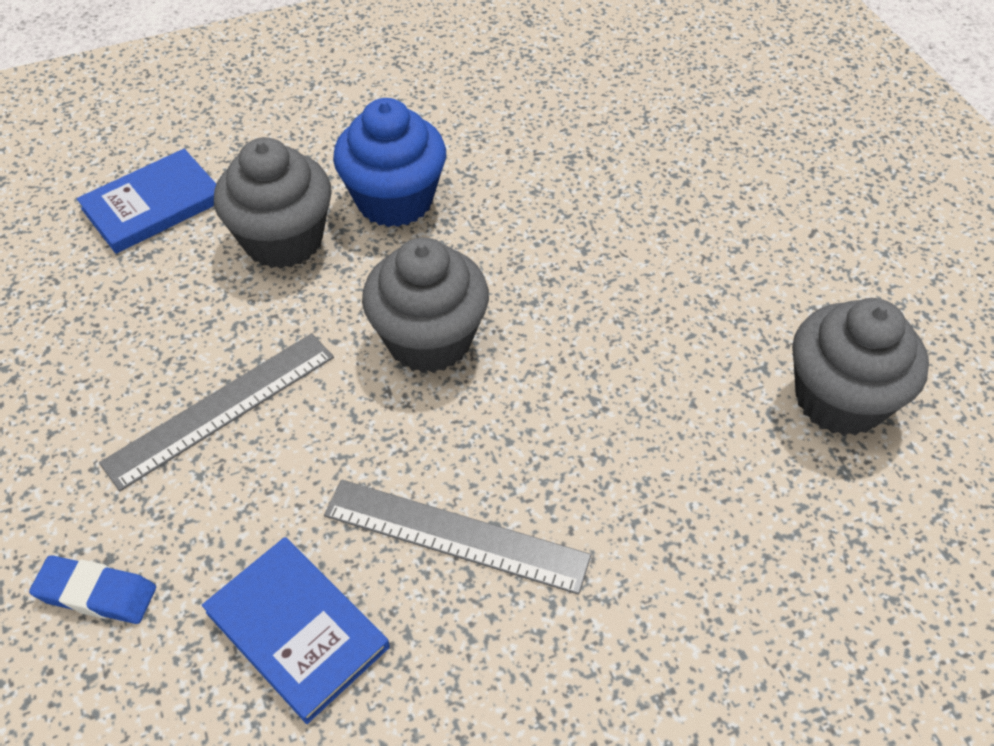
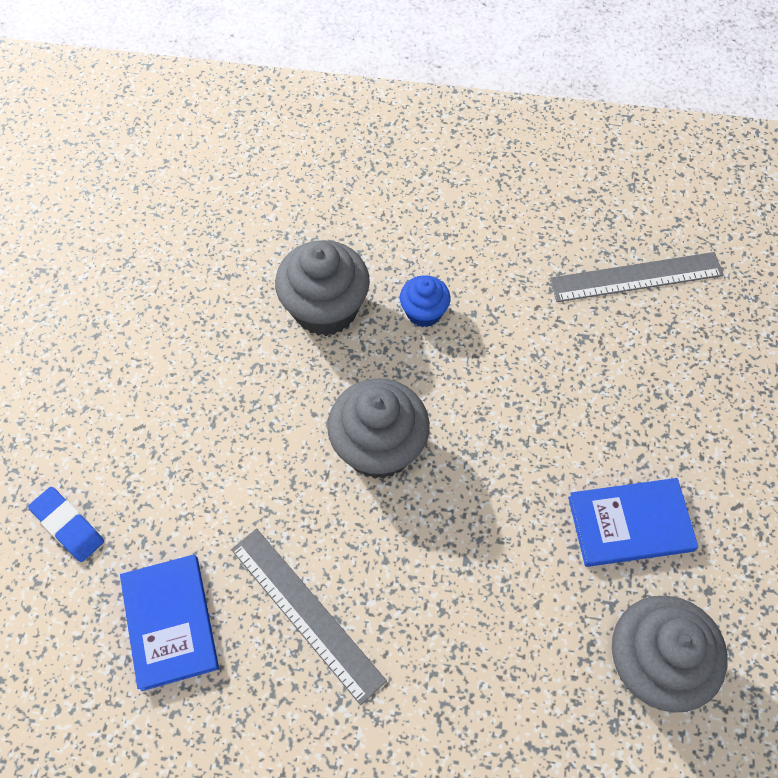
camera: 30 degrees right, 10 degrees up
(153, 205) = (253, 234): blue book -> blue book (630, 524)
(221, 409) = (210, 429): grey ruler -> grey ruler (636, 277)
(395, 200) = (424, 312): blue cupcake -> blue cupcake, size x0.55

